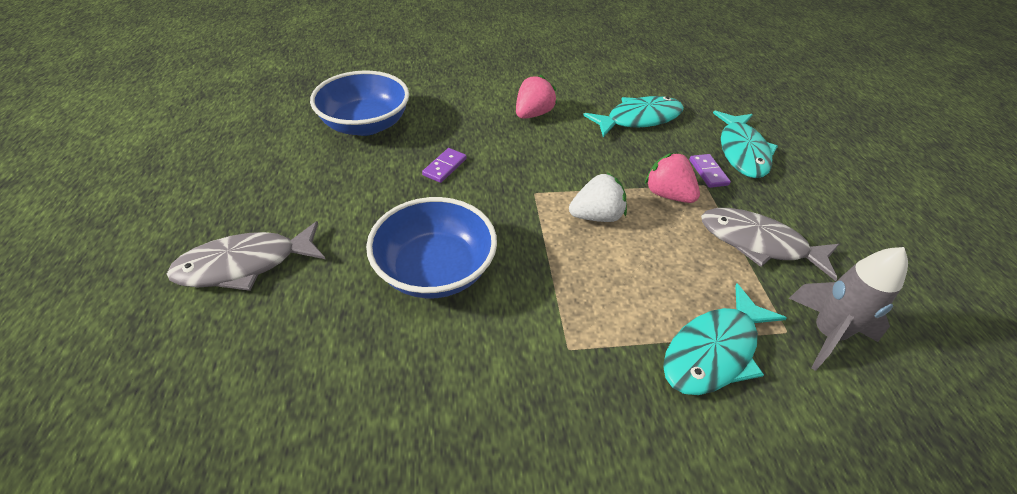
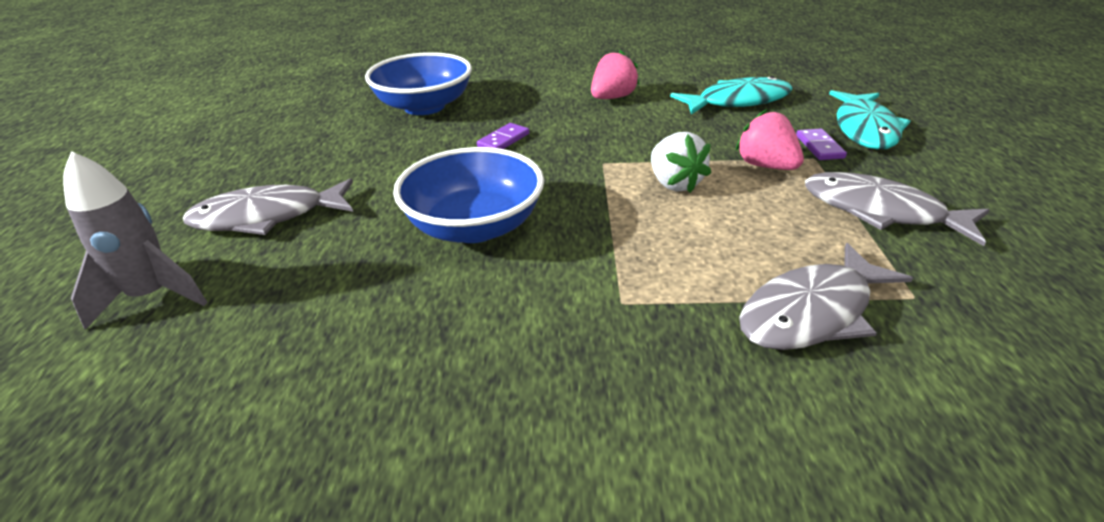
camera: 10 degrees right, 10 degrees down
(596, 216) = (674, 183): white strawberry -> white strawberry turned 75 degrees clockwise
(714, 351) = (811, 312): turquoise fish -> grey fish
(826, 334) = (970, 301): grey rocket -> grey rocket (152, 296)

